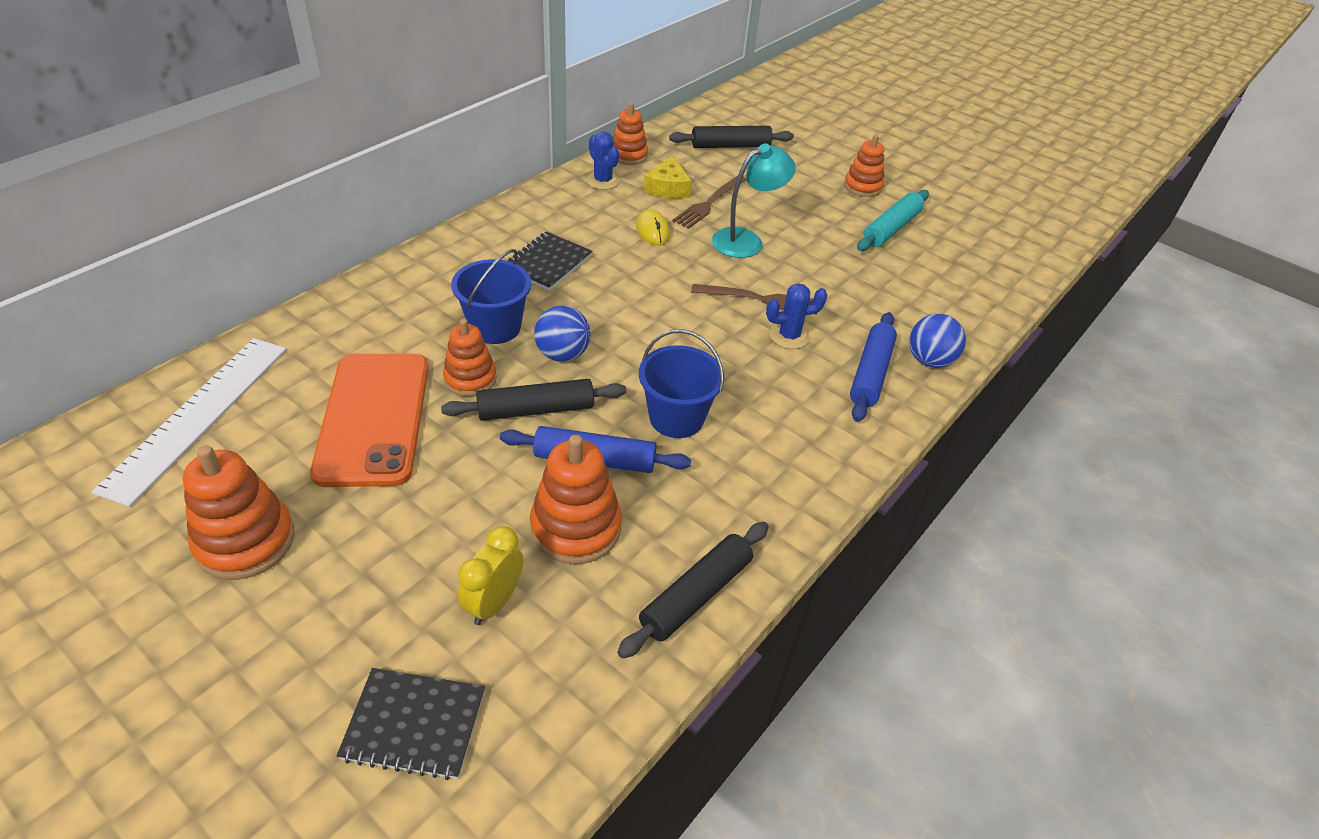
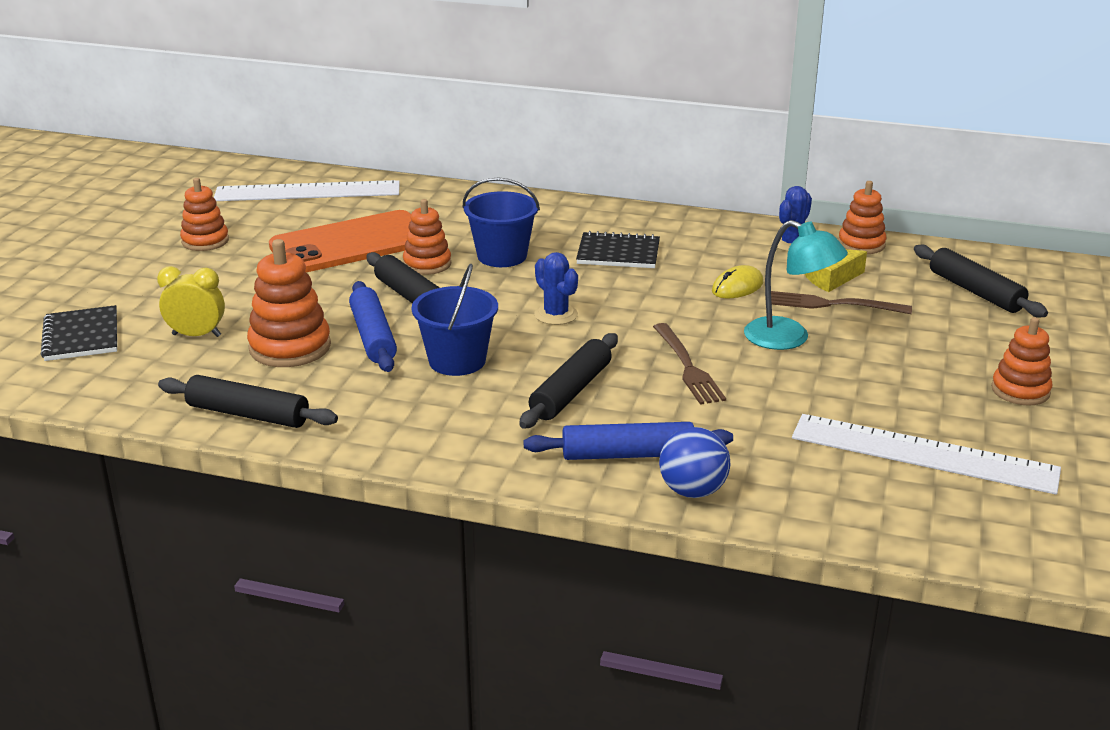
camera: 70 degrees right, 15 degrees down
(245, 541) = (205, 241): orange stacking toy -> orange stacking toy, size x0.66
(562, 354) = (494, 291): blue ball -> none
(765, 370) = (571, 391): none -> black rolling pin
(789, 336) = (641, 395): blue cactus -> blue cactus (556, 315)
(891, 228) = (947, 426): turquoise rolling pin -> none
(919, 251) = (923, 454): none -> white ruler

